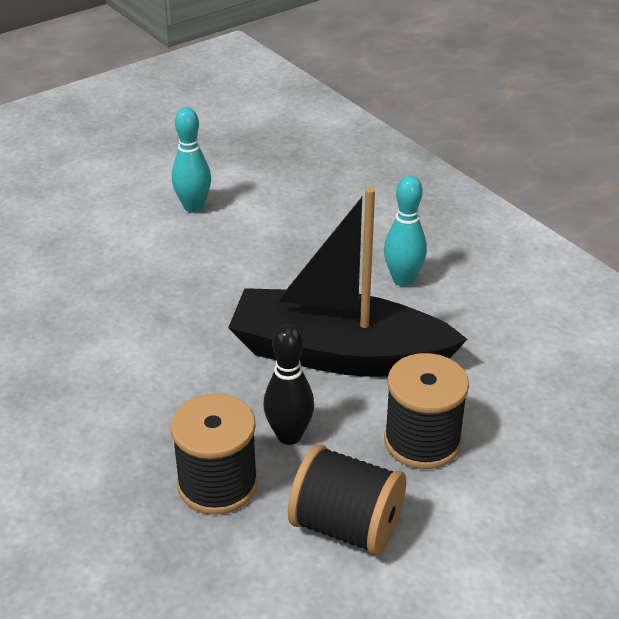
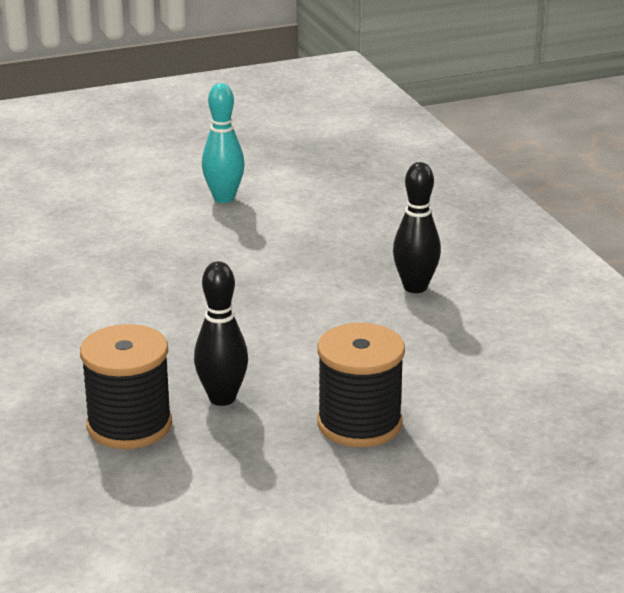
camera: 15 degrees right, 10 degrees down
(338, 354) = (310, 340): black boat -> none
(346, 526) = (241, 479): black spool -> none
(403, 280) = (415, 287): turquoise bowling pin -> black bowling pin

